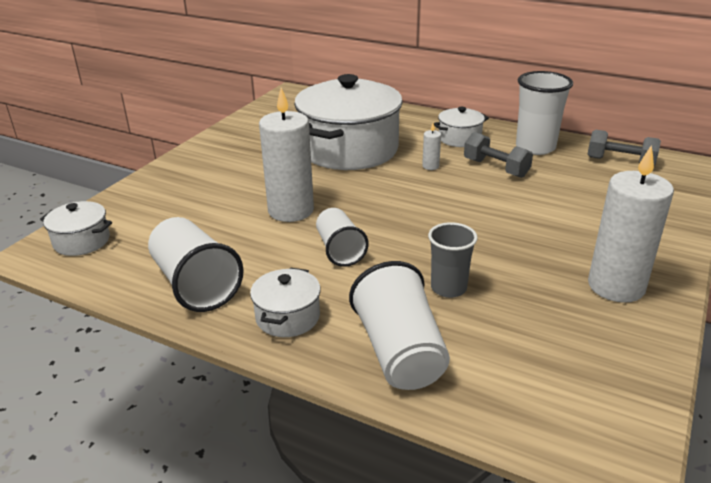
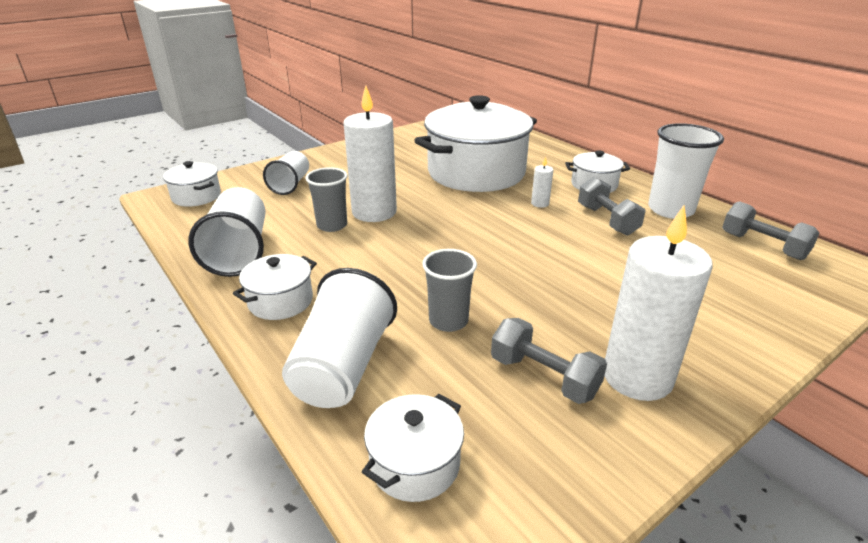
camera: 25 degrees right, 0 degrees up
(263, 234) = (332, 225): none -> grey cup
(340, 250) = (382, 256): white cup -> white cup (290, 185)
(524, 402) = (415, 464): none -> white pot
(556, 307) = (544, 377): none -> grey dumbbell

